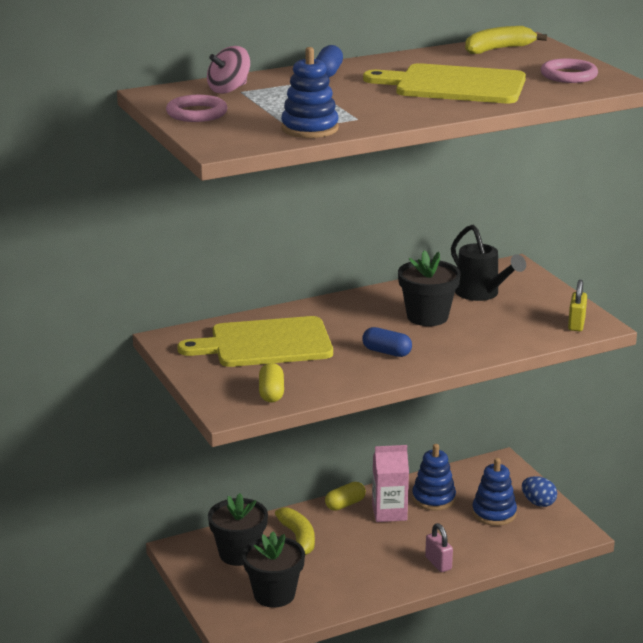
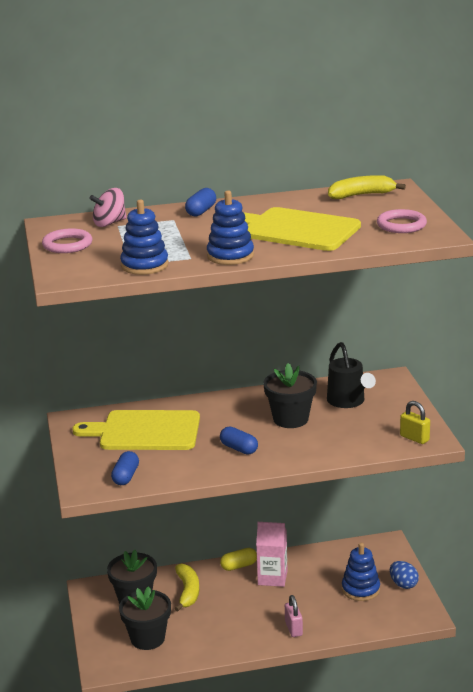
camera: 15 degrees right, 0 degrees up
(271, 393) = (126, 476): yellow capsule -> blue capsule
(433, 498) = (315, 570): blue stacking toy -> blue stacking toy (230, 256)
(576, 324) = (414, 438): yellow padlock -> yellow padlock turned 75 degrees counterclockwise

